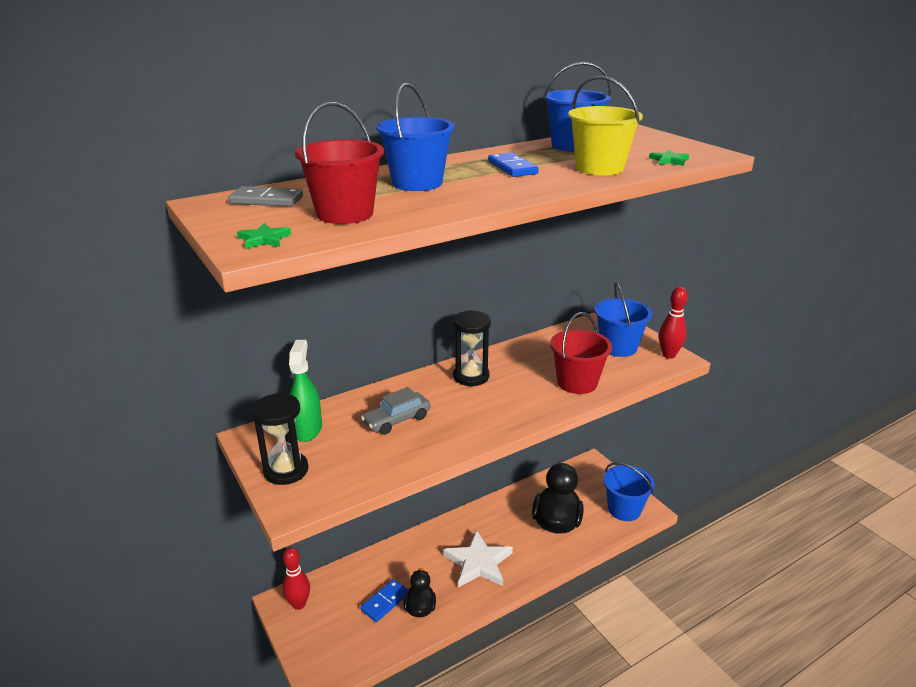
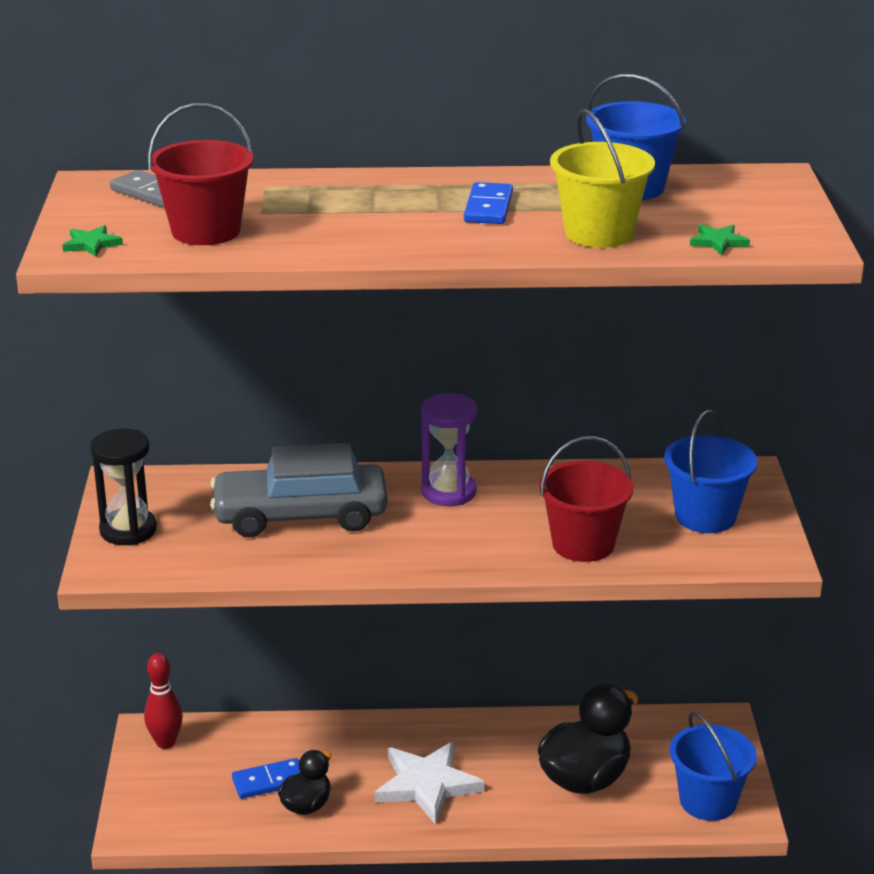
camera: 30 degrees right, 0 degrees up
(307, 429) = (189, 493): green spray bottle -> none
(396, 420) = (300, 516): grey car -> grey car, size x1.79
(417, 183) = (340, 205): blue bucket -> none
(471, 376) = (448, 492): black hourglass -> purple hourglass
(668, 355) = (769, 550): red bowling pin -> none

